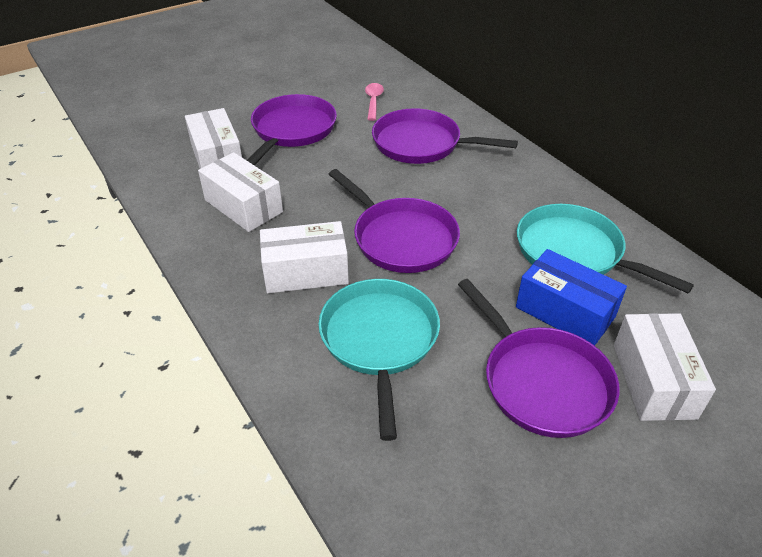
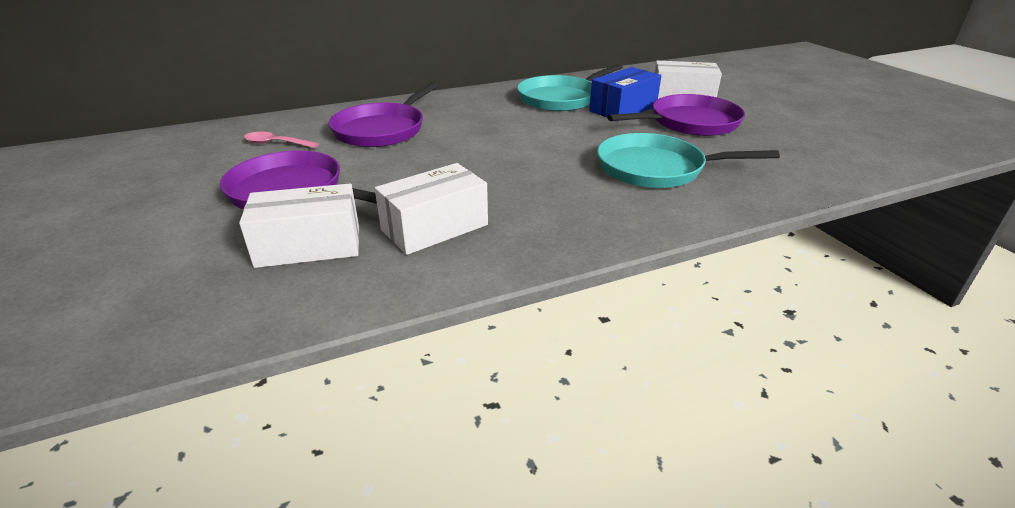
camera: 80 degrees left, 10 degrees down
(306, 272) = (564, 195): white box -> none
(401, 238) = (526, 150): purple pan -> none

